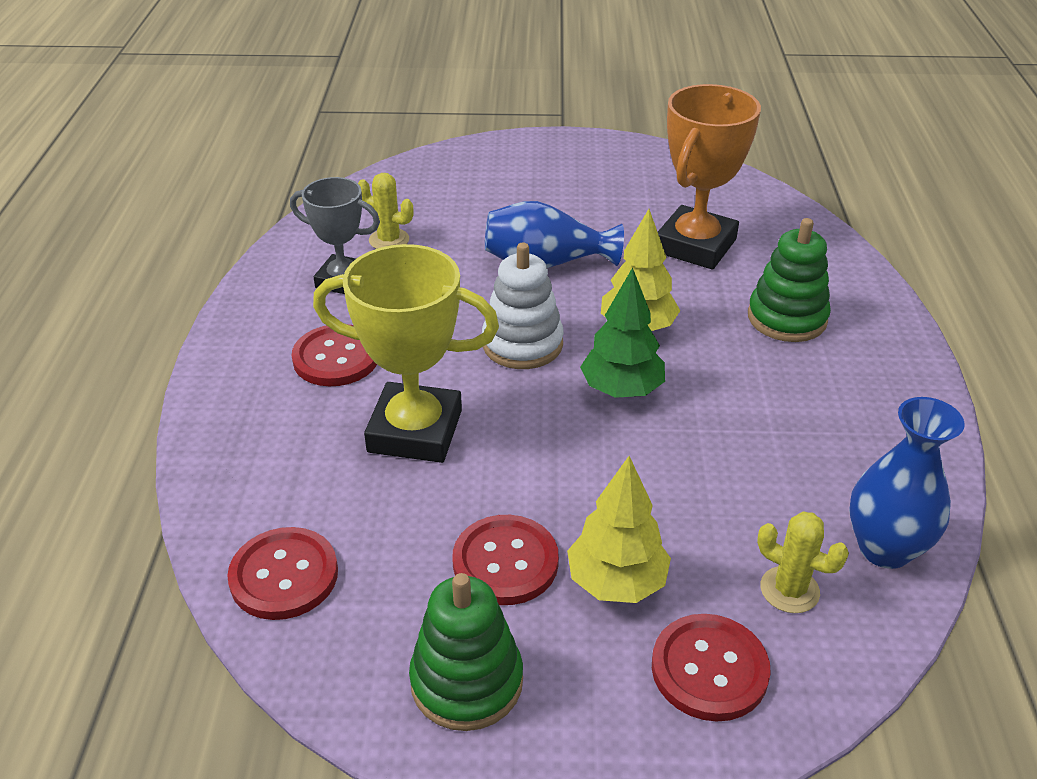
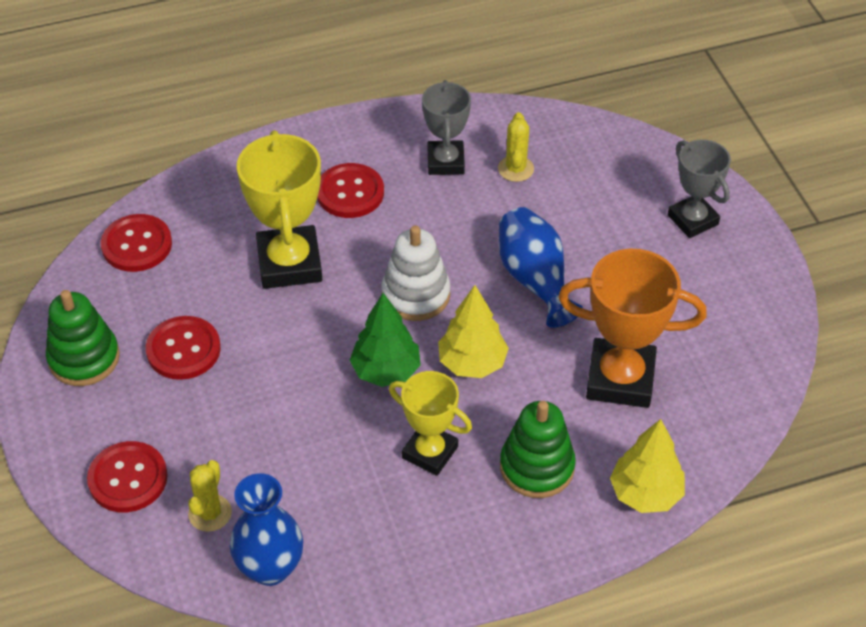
camera: 70 degrees right, 10 degrees up
(525, 164) = (693, 220): none -> grey trophy
(616, 582) = (185, 413): yellow tree -> yellow tree (645, 493)
(747, 383) = (430, 452): none -> yellow trophy

